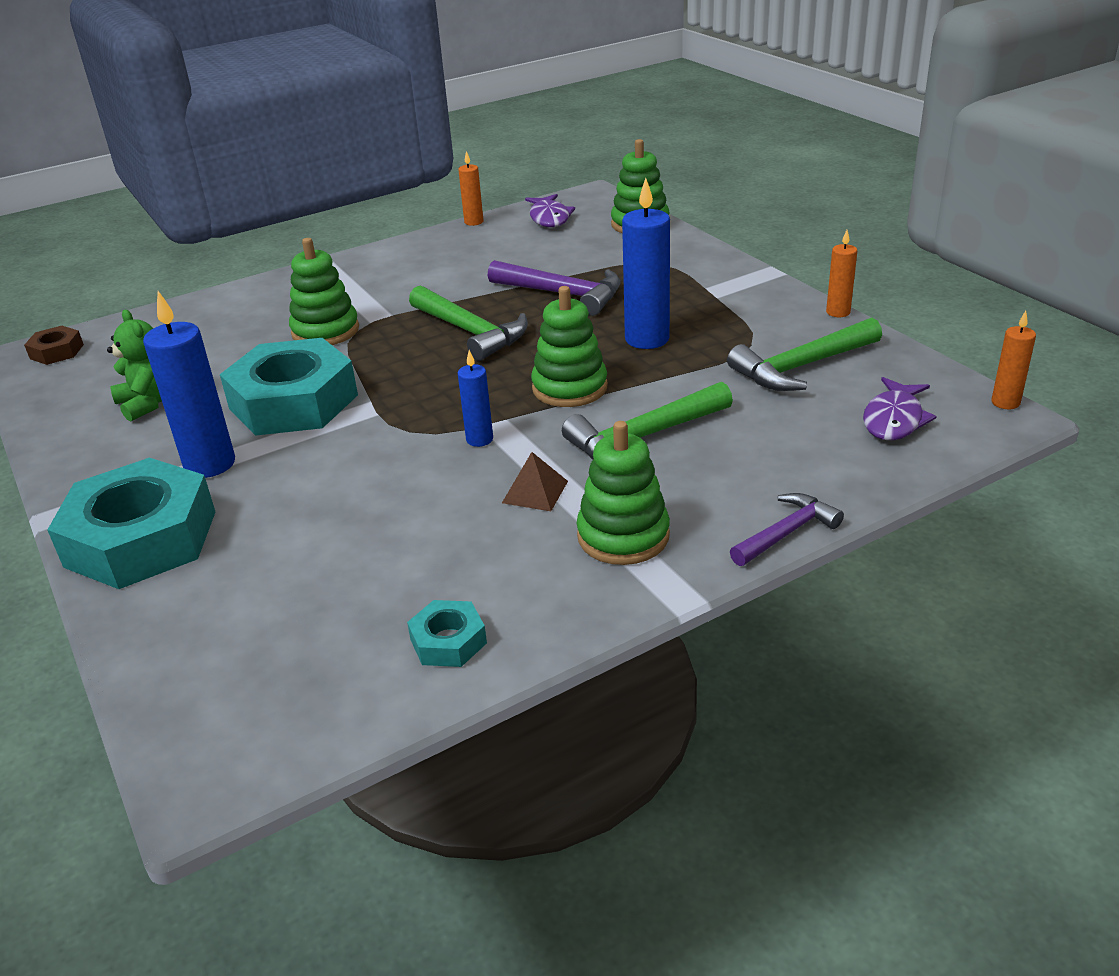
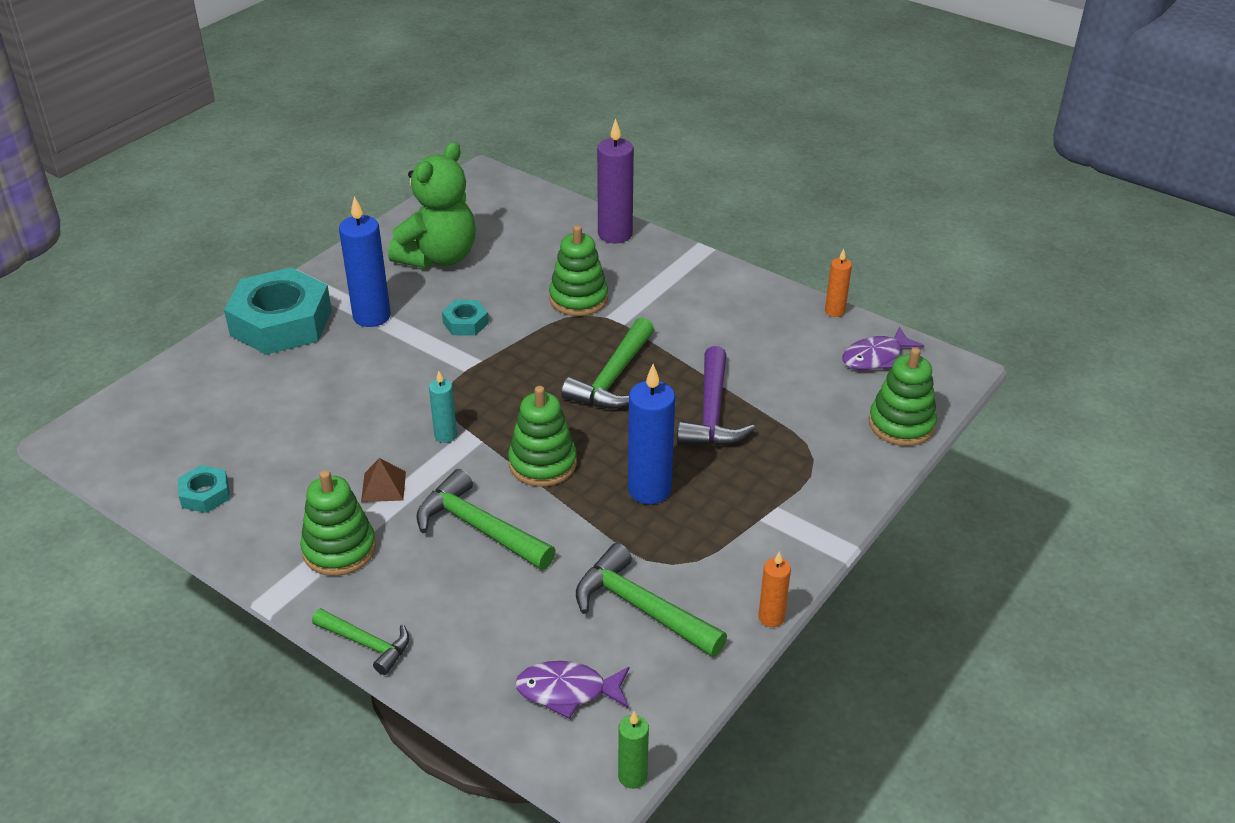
camera: 65 degrees right, 5 degrees up
(56, 351) = (492, 187): brown nut -> none
(148, 403) = (438, 257): green teddy bear -> green teddy bear, size x1.70
(241, 296) = (615, 234): none -> purple candle
(294, 402) = (465, 323): turquoise nut -> turquoise nut, size x0.45
(479, 439) = (445, 435): blue candle -> turquoise candle
(786, 533) = (366, 644): purple hammer -> green hammer
(1005, 402) = (632, 776): orange candle -> green candle

